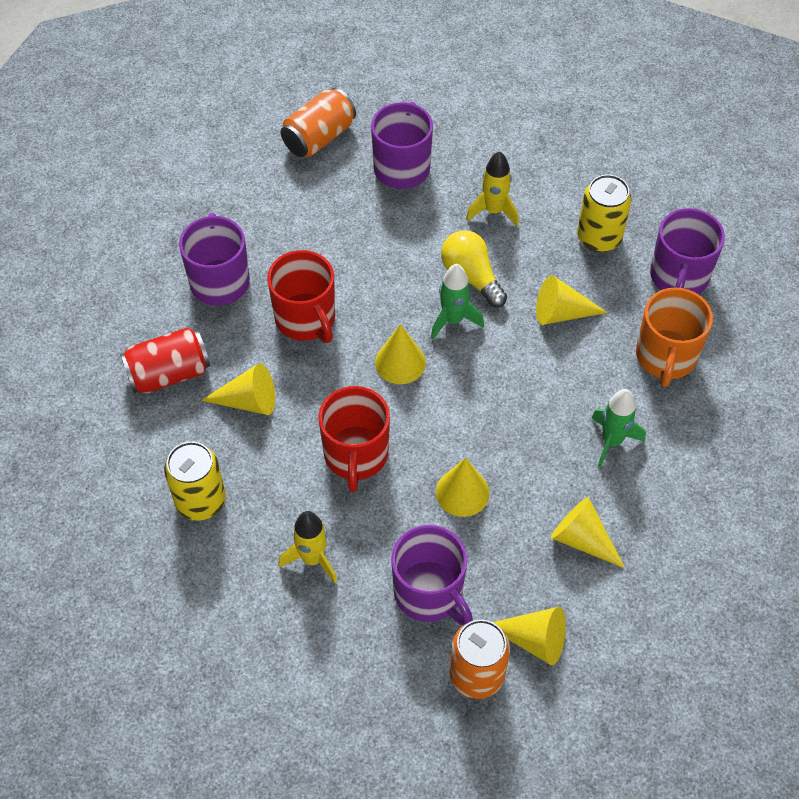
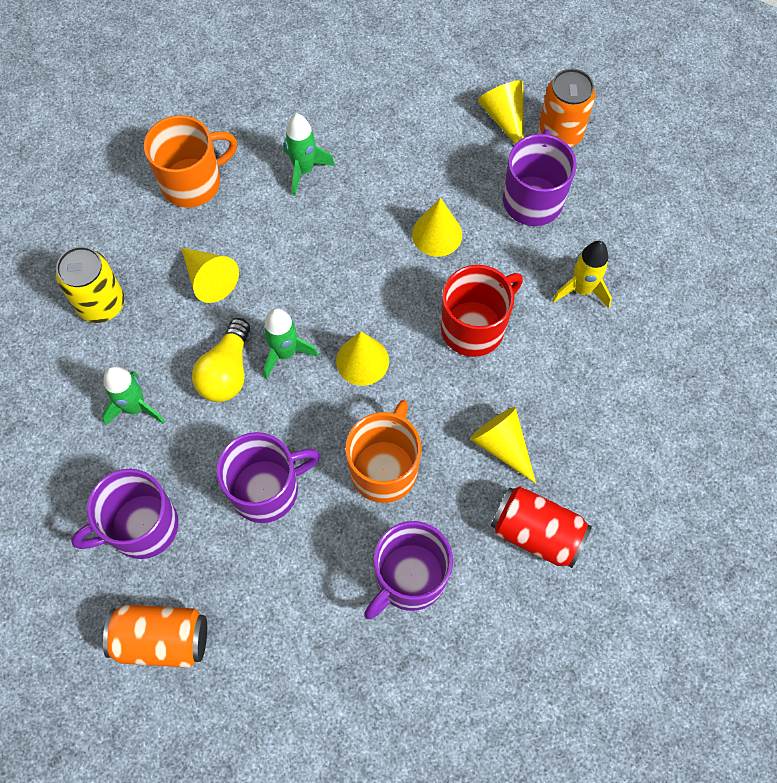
camera: 130 degrees left, 10 degrees up
(200, 501) = (615, 404): yellow can -> none
(306, 319) = (384, 468): red mug -> orange mug
(493, 211) = (135, 407): yellow rocket -> green rocket
(582, 539) = (403, 138): yellow cone -> none
(678, 277) = (100, 220): purple mug -> purple mug (267, 489)

